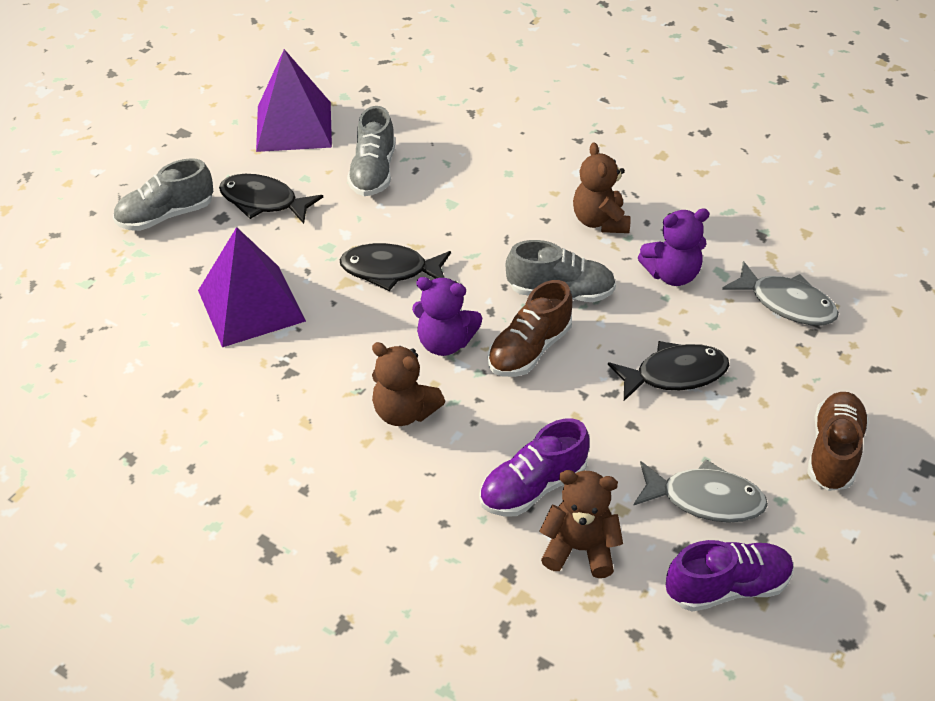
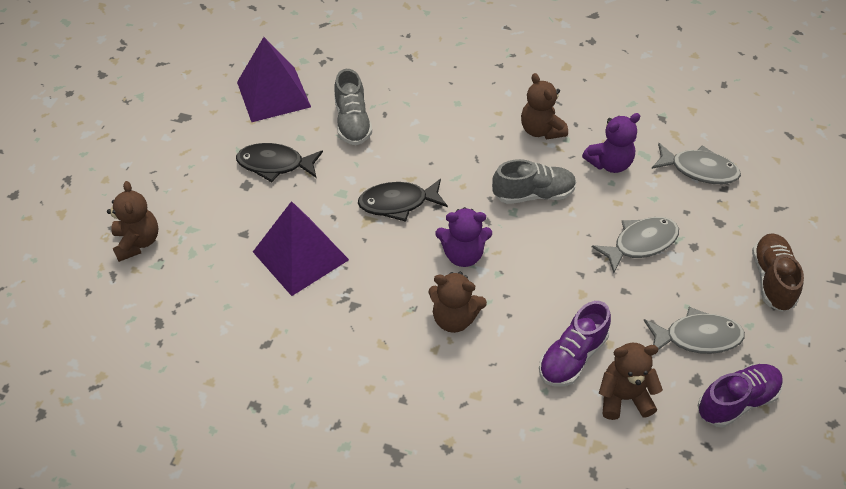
camera: 15 degrees left, 5 degrees up
(74, 255) = (137, 242): none -> brown teddy bear
(166, 215) = (200, 192): grey shoe -> none
(529, 349) = (528, 246): brown shoe -> none
(674, 374) = (640, 243): black fish -> grey fish

